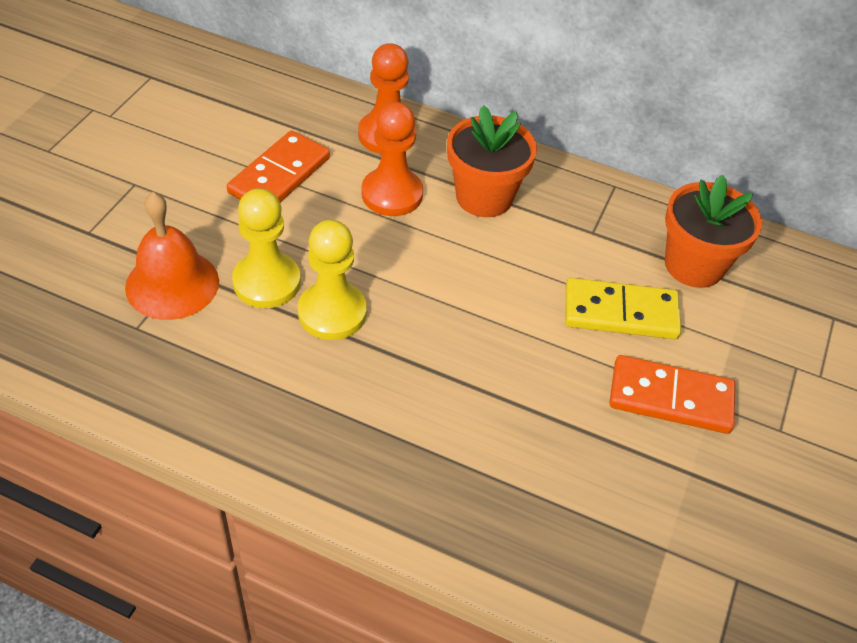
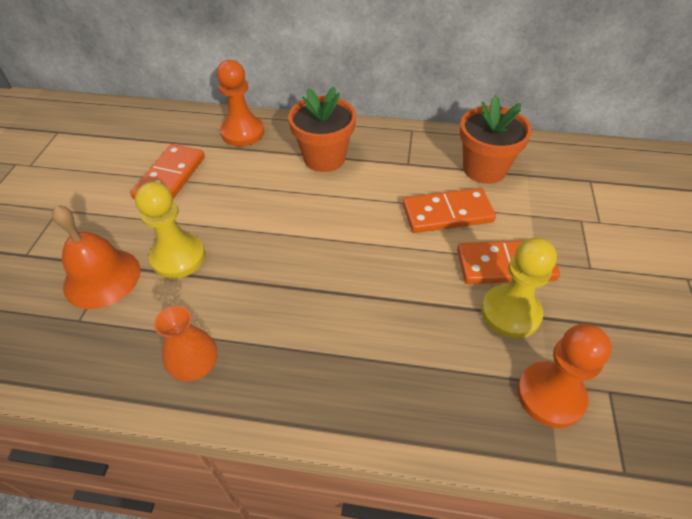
camera: 10 degrees left, 0 degrees up
(258, 415) = (195, 365): none -> orange vase
(332, 313) = (235, 267): yellow pawn -> yellow pawn (510, 312)
(392, 194) = (257, 171): orange pawn -> orange pawn (550, 395)
(620, 312) = (447, 213): yellow domino -> orange domino

